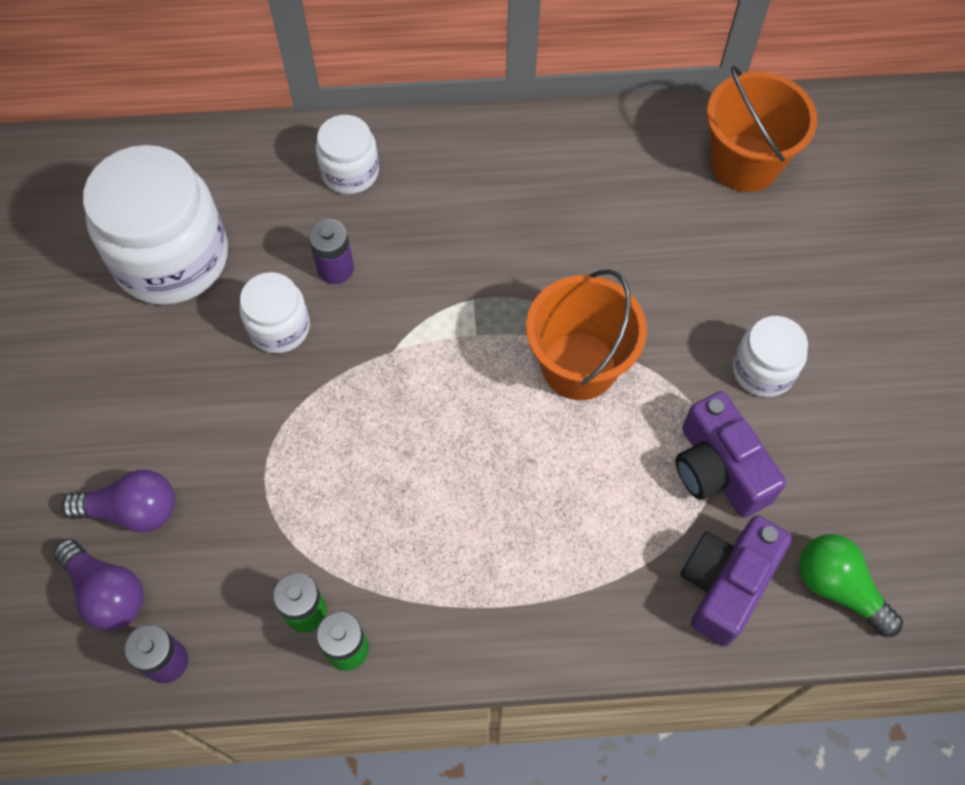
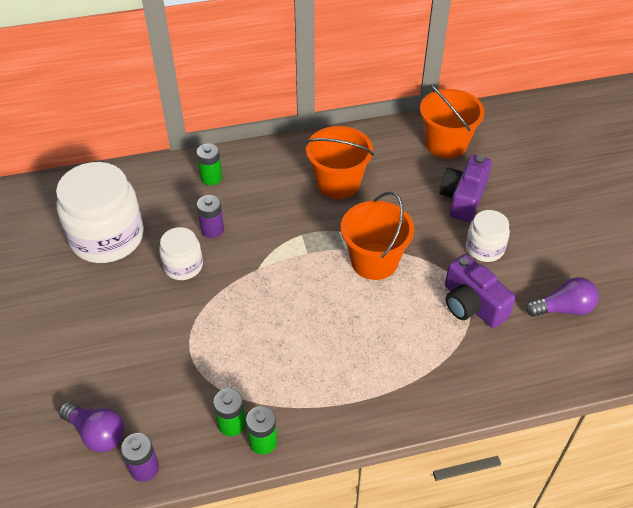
camera: 10 degrees left, 15 degrees down
(132, 510) = (106, 382): purple light bulb -> purple light bulb (563, 308)
(350, 172) = (211, 177): white jar -> green battery
(551, 212) = (338, 183): none -> orange bucket
(725, 584) = (492, 366): purple camera -> purple camera (463, 198)
(838, 588) = (561, 358): green light bulb -> none

